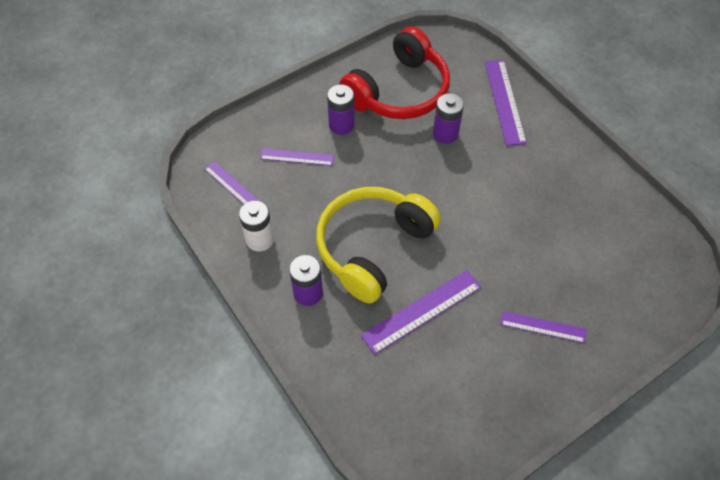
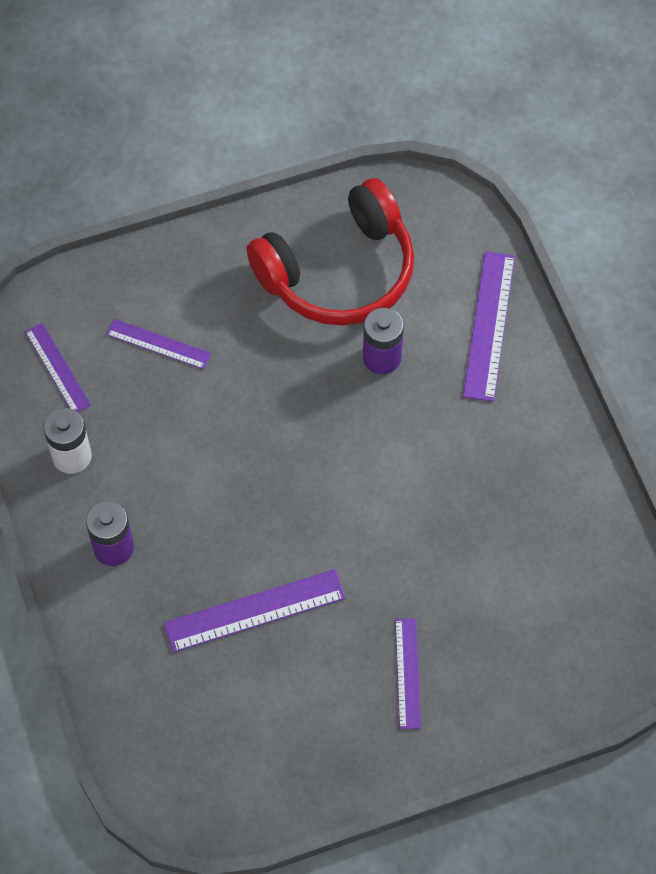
camera: 15 degrees right, 5 degrees up
(341, 125) = (237, 308): purple battery -> none
(372, 247) = (219, 505): yellow headphones -> none
(543, 327) = (407, 673): purple ruler -> purple ruler turned 60 degrees clockwise

